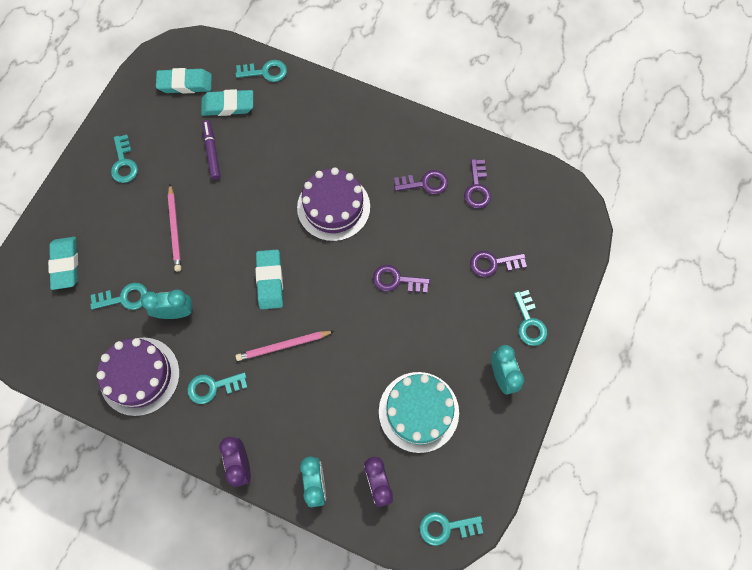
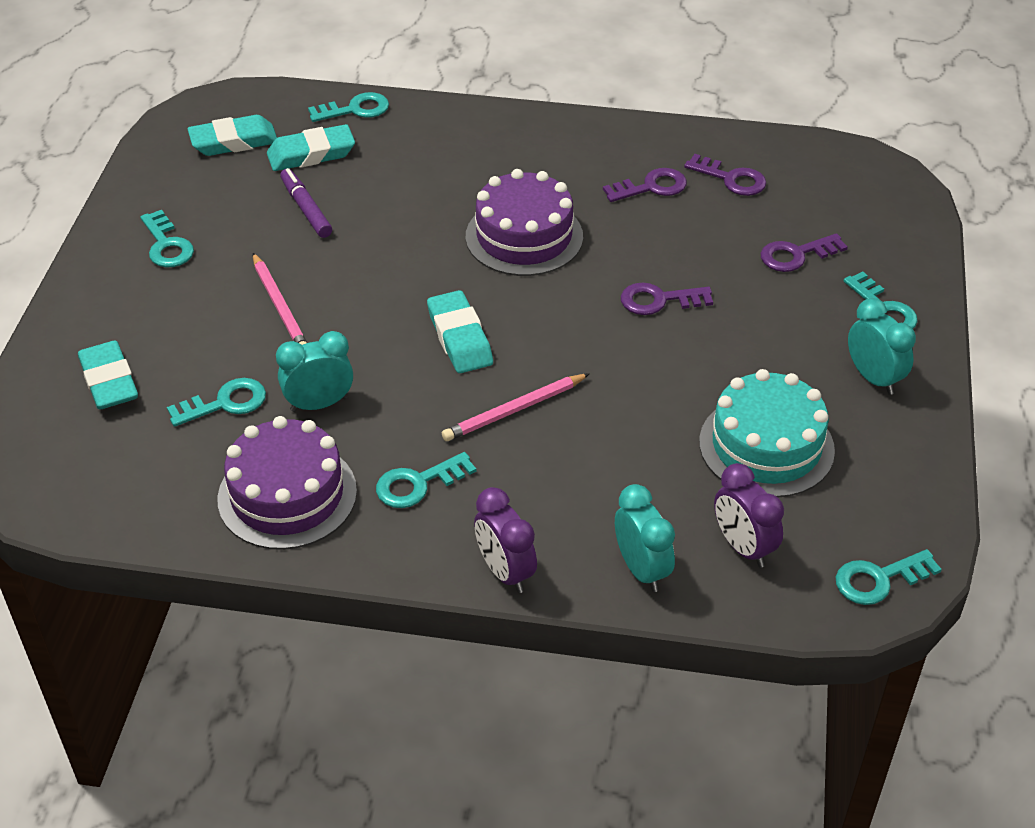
camera: 15 degrees left, 25 degrees down
(477, 188) = (731, 179): purple key -> purple key turned 45 degrees counterclockwise

